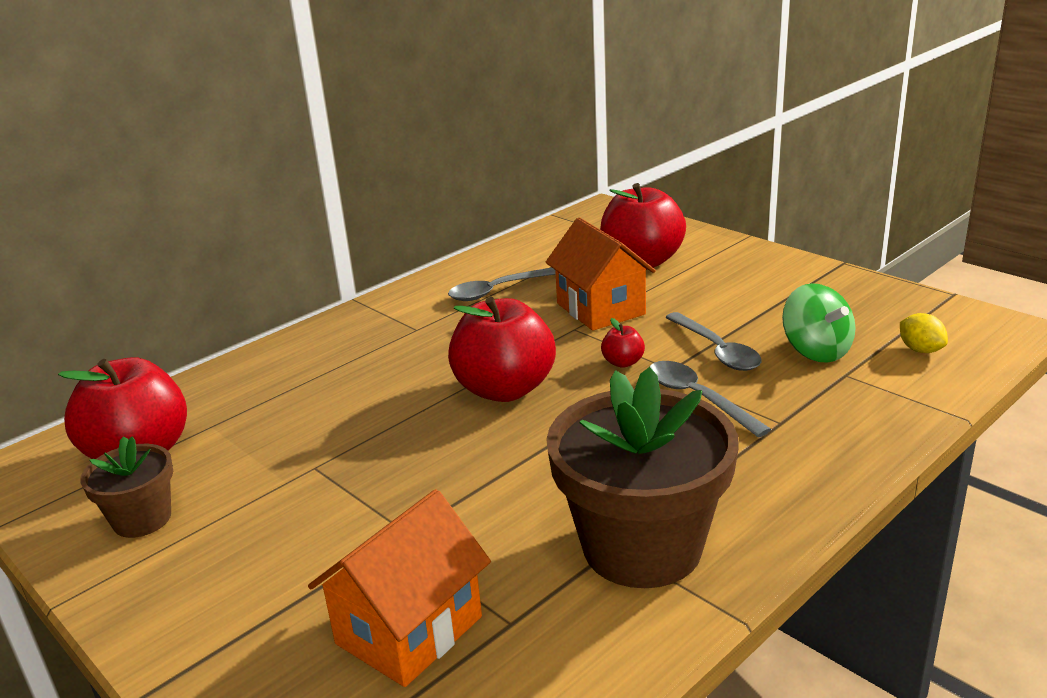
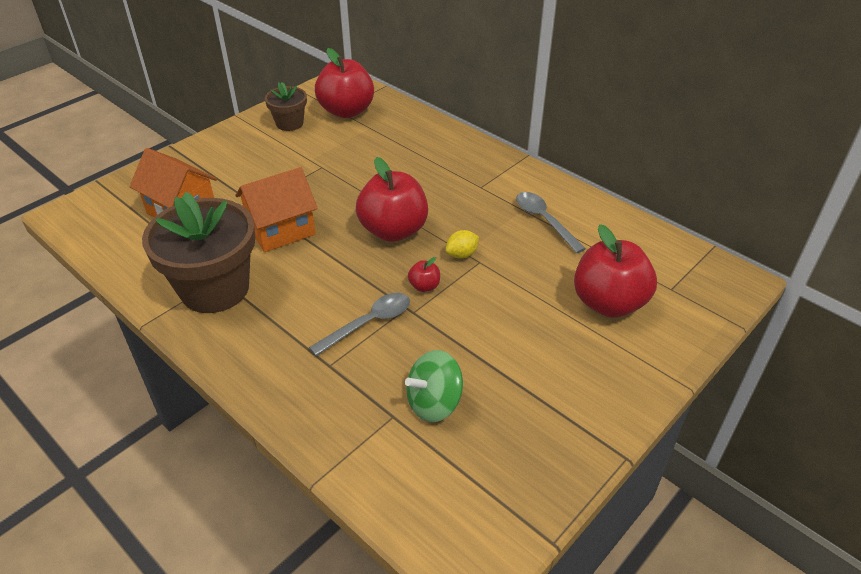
camera: 85 degrees right, 15 degrees up
(600, 309) = (512, 276): orange house -> orange house (281, 230)
(717, 351) = (438, 340): grey spoon -> none
(920, 350) = (430, 480): yellow lemon -> yellow lemon (461, 254)

